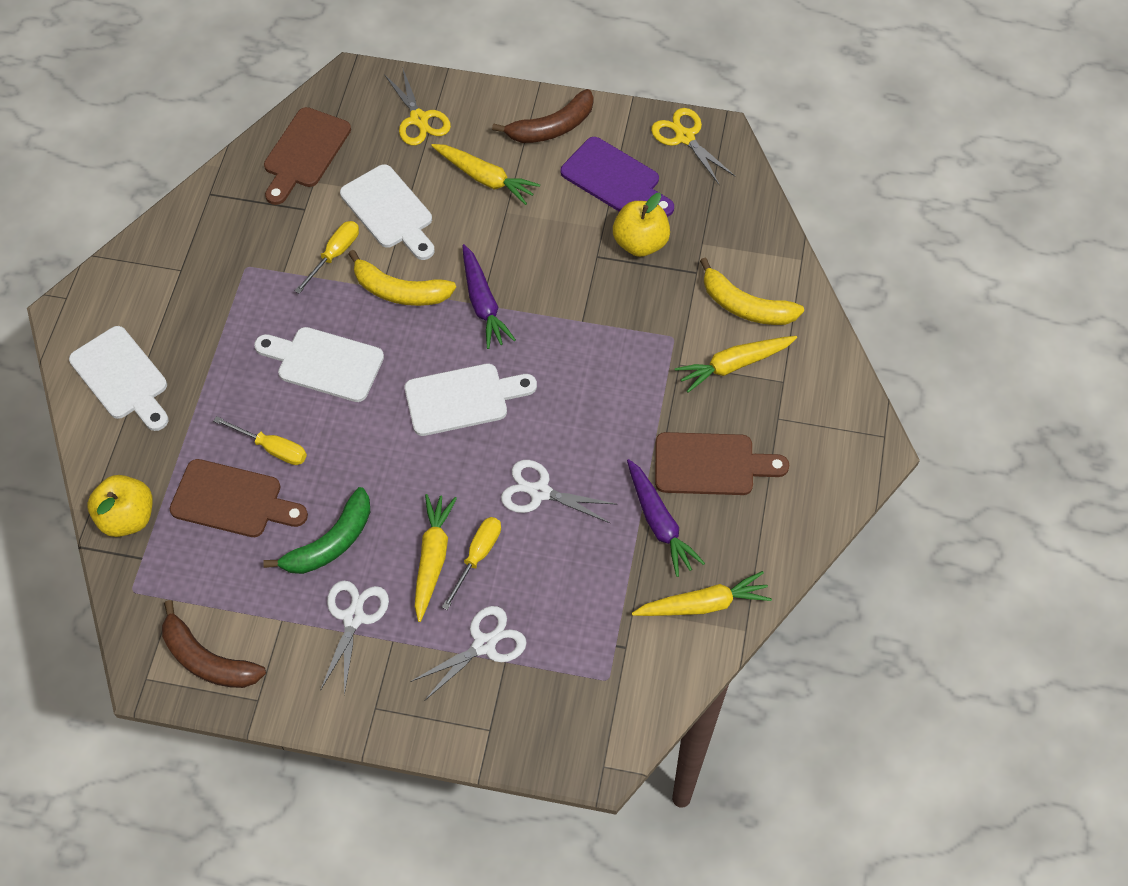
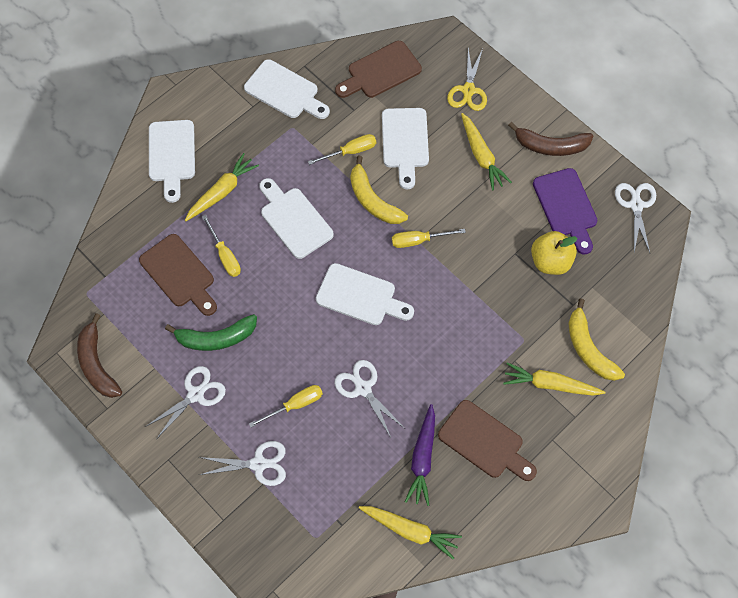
camera: 35 degrees right, 5 degrees up
(127, 517) = (114, 246): yellow apple -> none
(208, 233) = (285, 91): none -> white cutting board
(432, 558) = (268, 388): yellow carrot -> yellow carrot (222, 191)
(483, 303) = (418, 240): purple carrot -> yellow screwdriver
(684, 137) = (636, 205): yellow scissors -> white scissors

